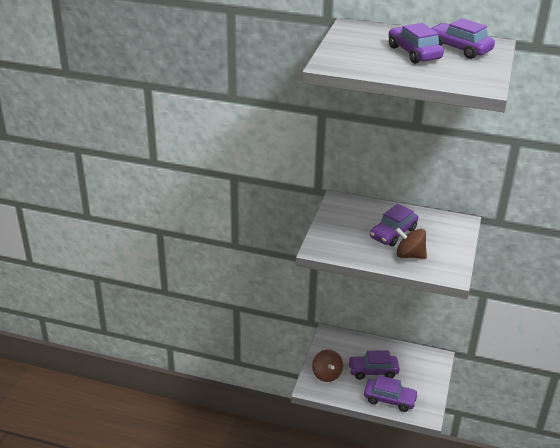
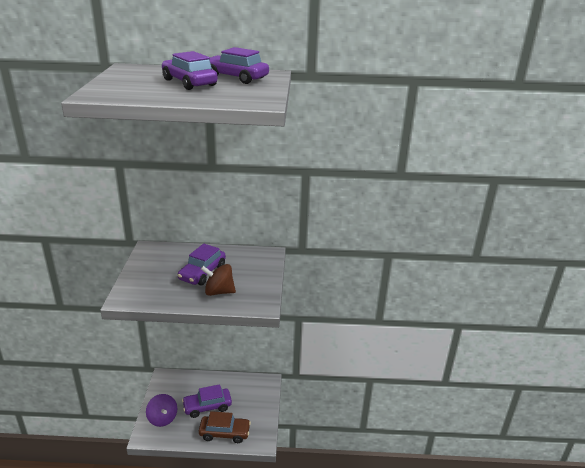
camera: 15 degrees left, 5 degrees down
(326, 374) = (162, 418): brown spinning top -> purple spinning top
(389, 399) = (224, 433): purple car -> brown car

